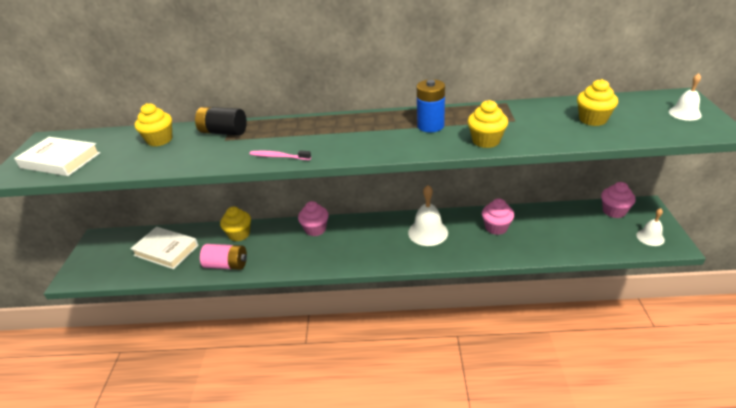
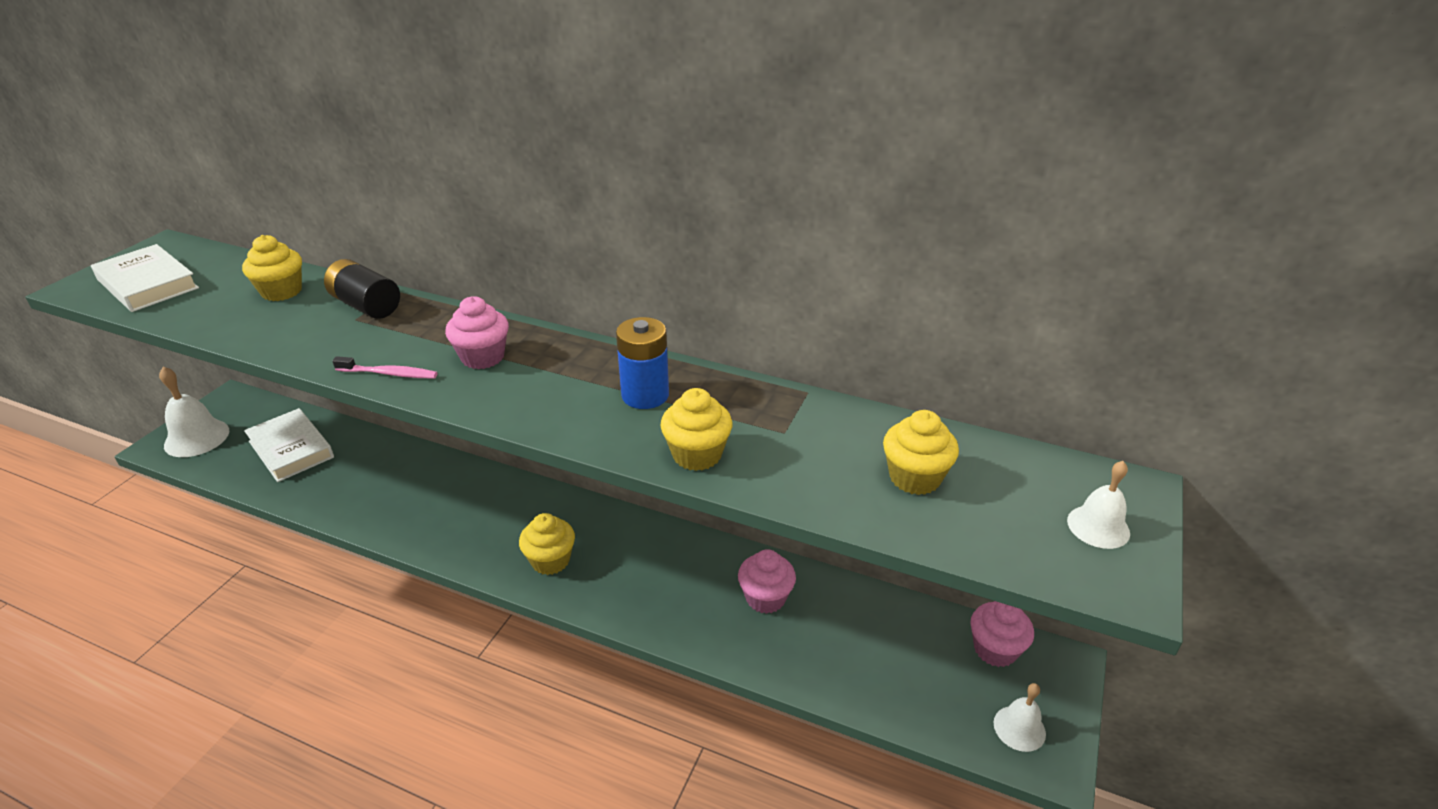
camera: 20 degrees right, 0 degrees up
(227, 265) = (344, 503): pink battery -> none
(239, 234) = (396, 460): yellow cupcake -> yellow cupcake (550, 560)
(278, 157) = (389, 373): pink toothbrush -> pink toothbrush turned 150 degrees clockwise
(315, 229) = (500, 492): pink cupcake -> pink cupcake (483, 357)
(428, 232) = (653, 562): white bell -> white bell (197, 438)

